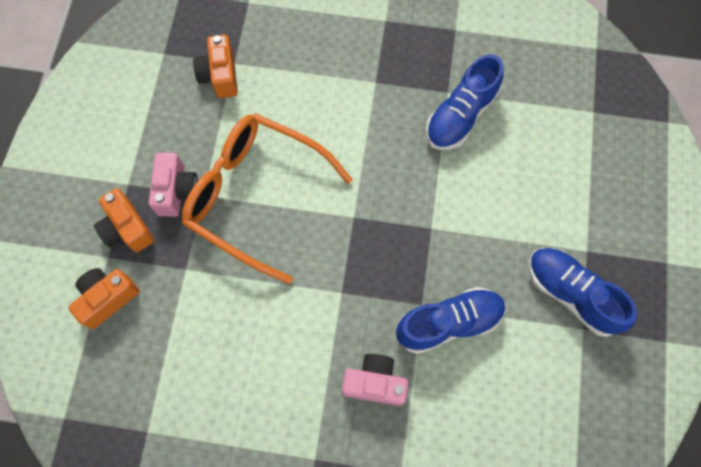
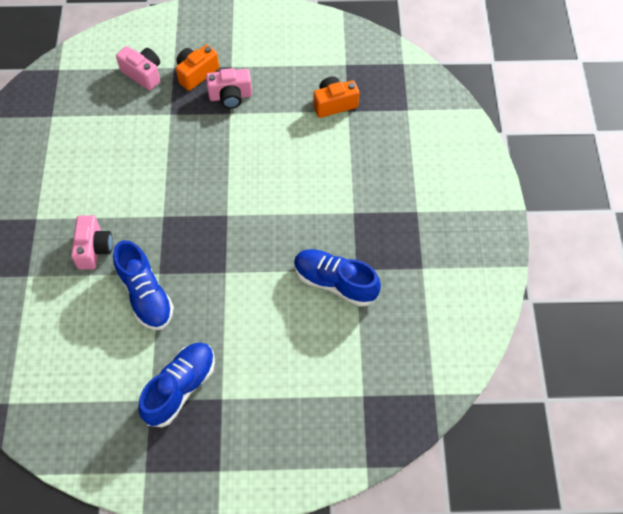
camera: 80 degrees right, 10 degrees down
(108, 298) = (143, 74): orange camera -> pink camera
(255, 196) = (234, 146): orange glasses -> none

